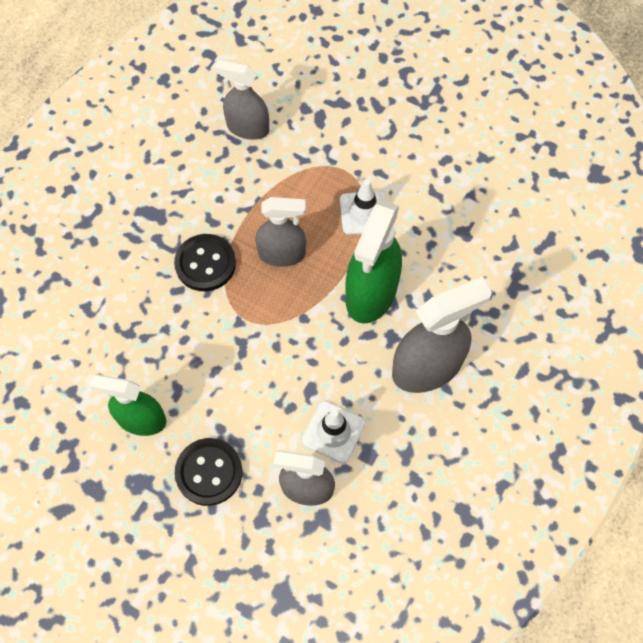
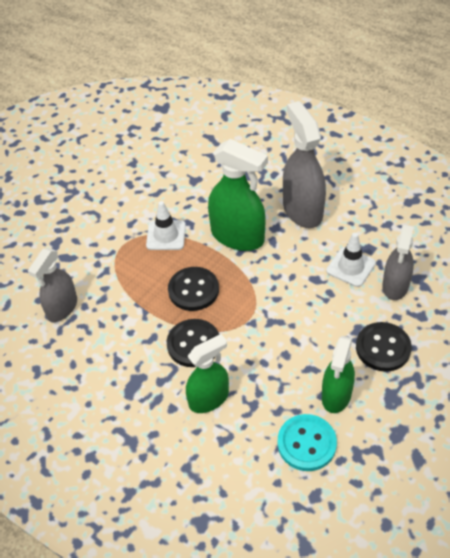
camera: 80 degrees left, 15 degrees down
(80, 391) = (306, 443): none -> turquoise button
(135, 288) = (209, 399): none -> green spray bottle
(282, 254) = (193, 290): grey spray bottle -> black button

